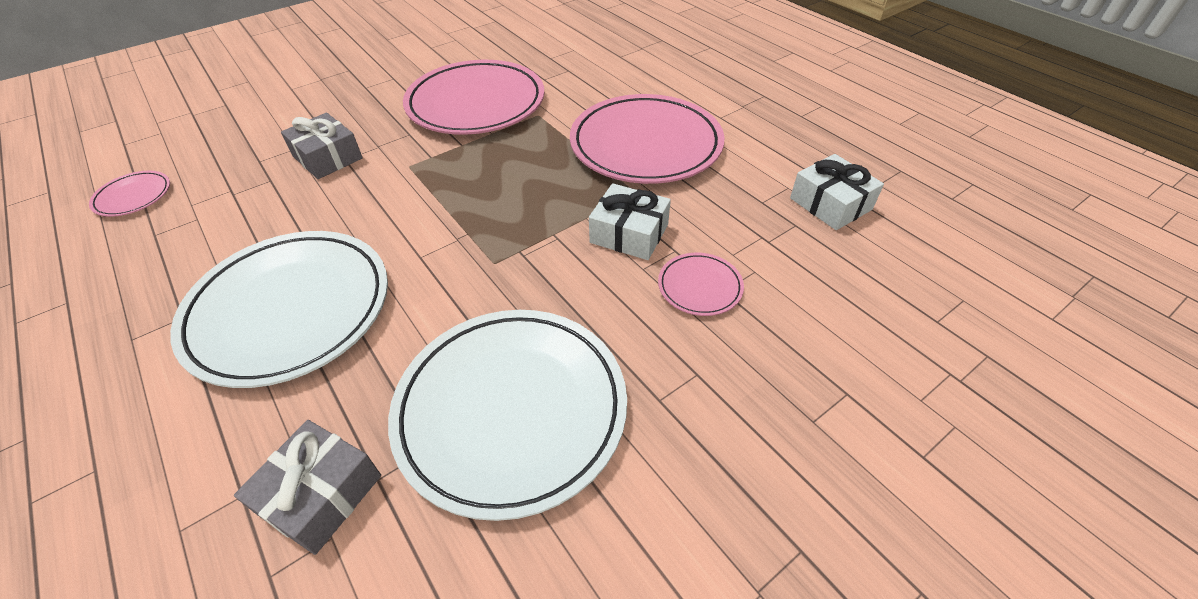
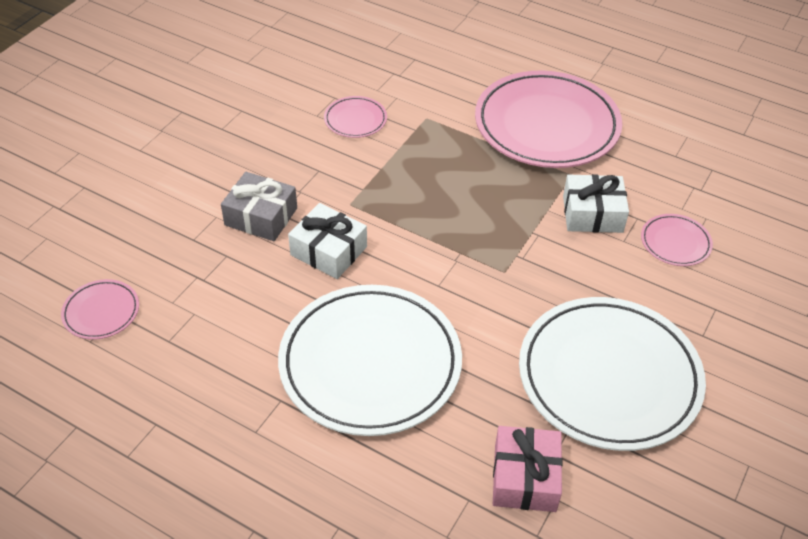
camera: 25 degrees left, 0 degrees up
(321, 494) = (525, 477): grey gift -> pink gift
(476, 103) = (355, 120): pink plate -> pink plate, size x0.43
(830, 204) = (727, 143): white gift -> white gift (328, 251)

